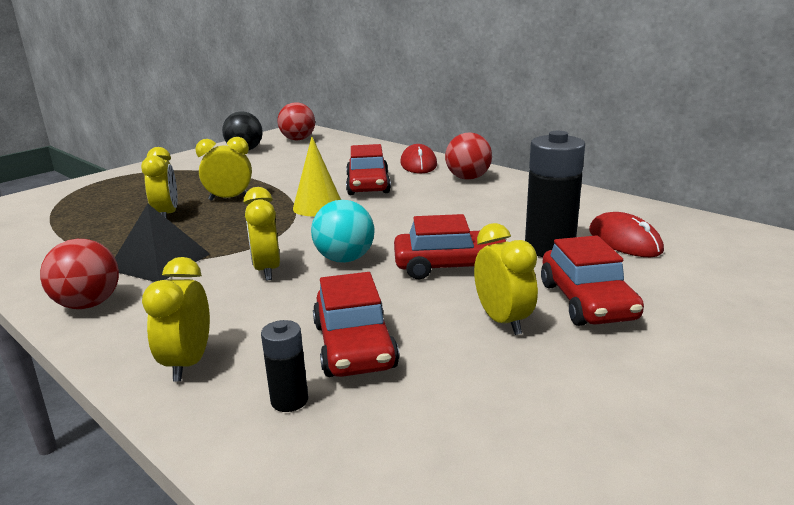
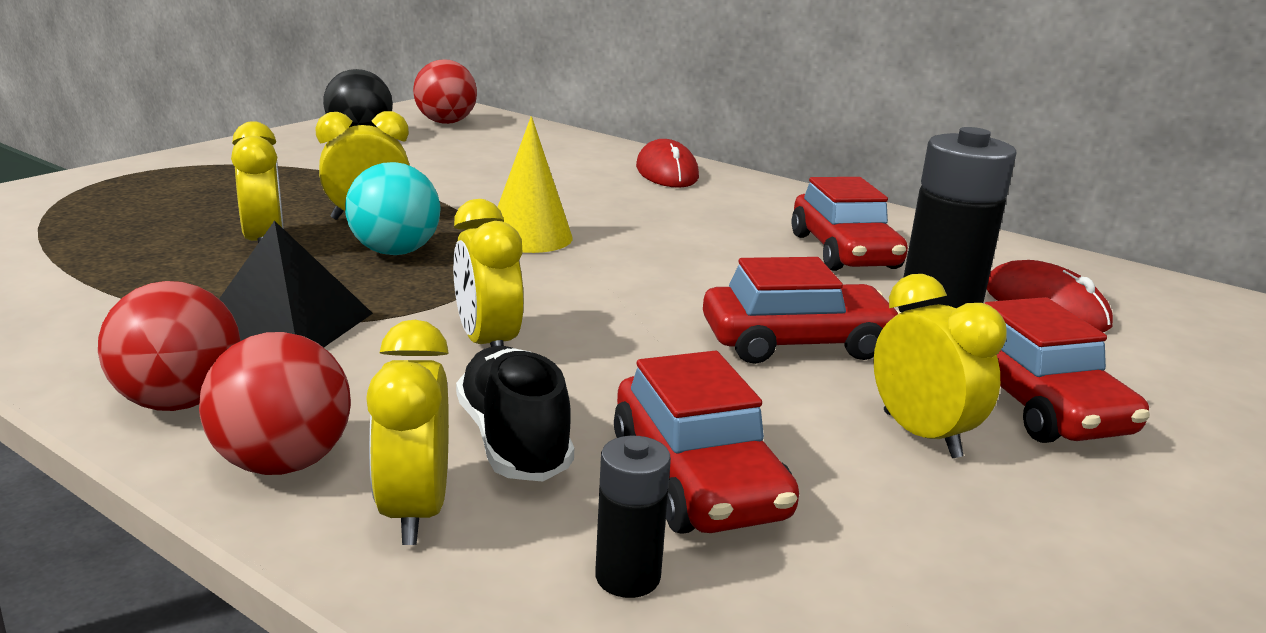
camera: 10 degrees left, 0 degrees up
(258, 325) = (513, 441): none -> black shoe
(345, 259) = (615, 327): turquoise ball -> turquoise ball (395, 252)
(368, 185) = (599, 204): red car -> red car (844, 251)
(468, 178) = (757, 198): red ball -> red ball (283, 463)

